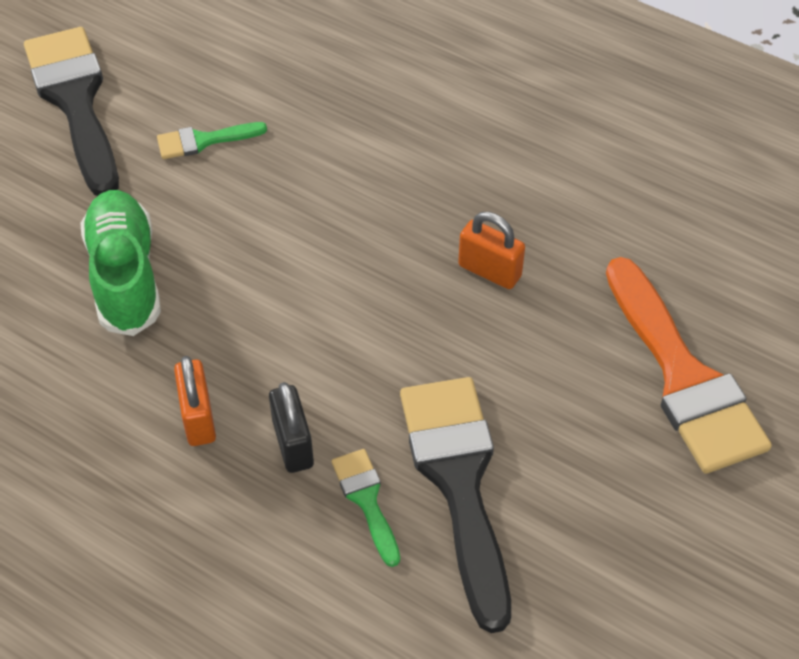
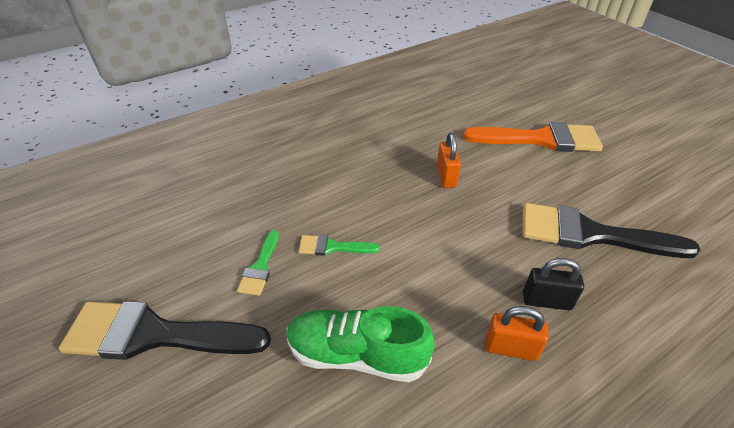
camera: 65 degrees left, 10 degrees down
(366, 500) = (598, 278): green brush -> green brush (332, 247)
(489, 271) = (446, 176): orange padlock -> orange padlock turned 60 degrees counterclockwise

